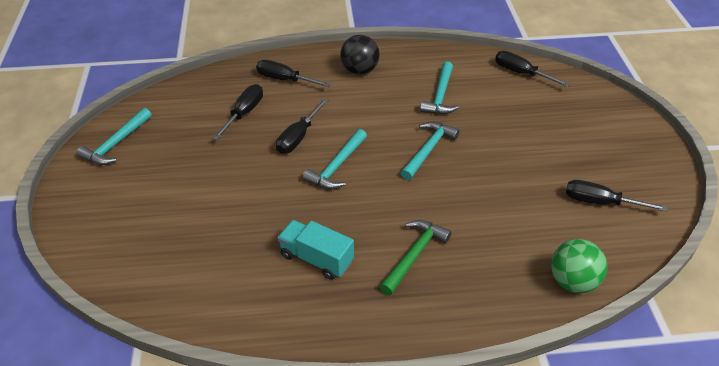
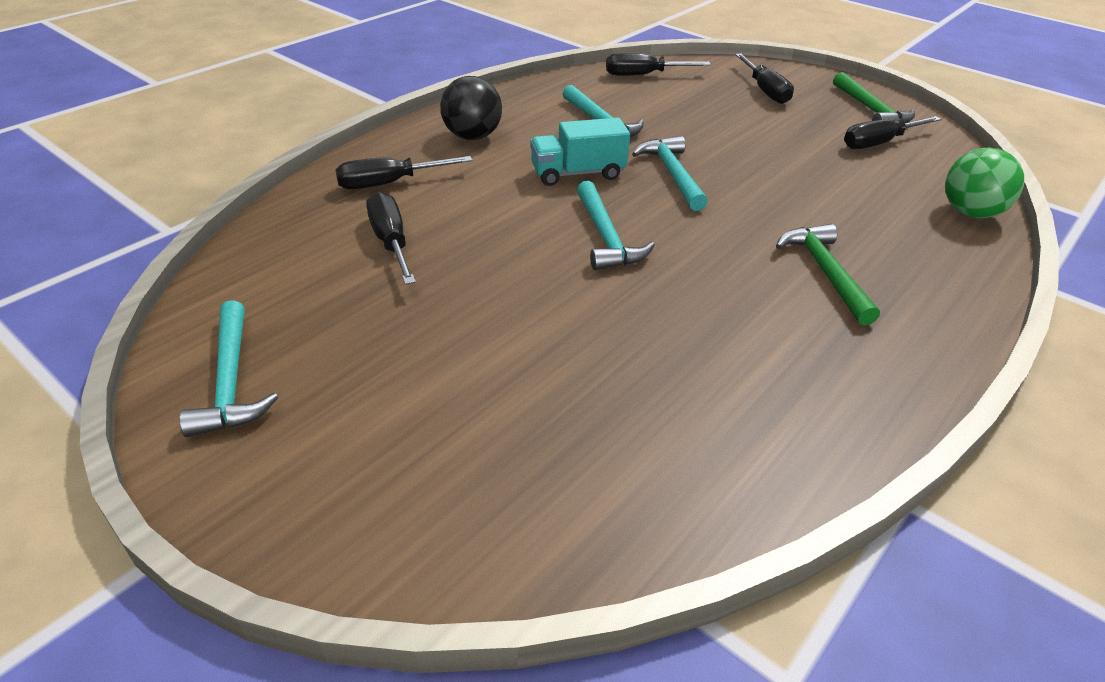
camera: 45 degrees left, 5 degrees down
(298, 137) = (509, 232): black screwdriver -> black screwdriver (765, 91)
(316, 258) = (744, 339): turquoise truck -> turquoise truck (577, 173)
(641, 176) = (870, 110): none -> green hammer

